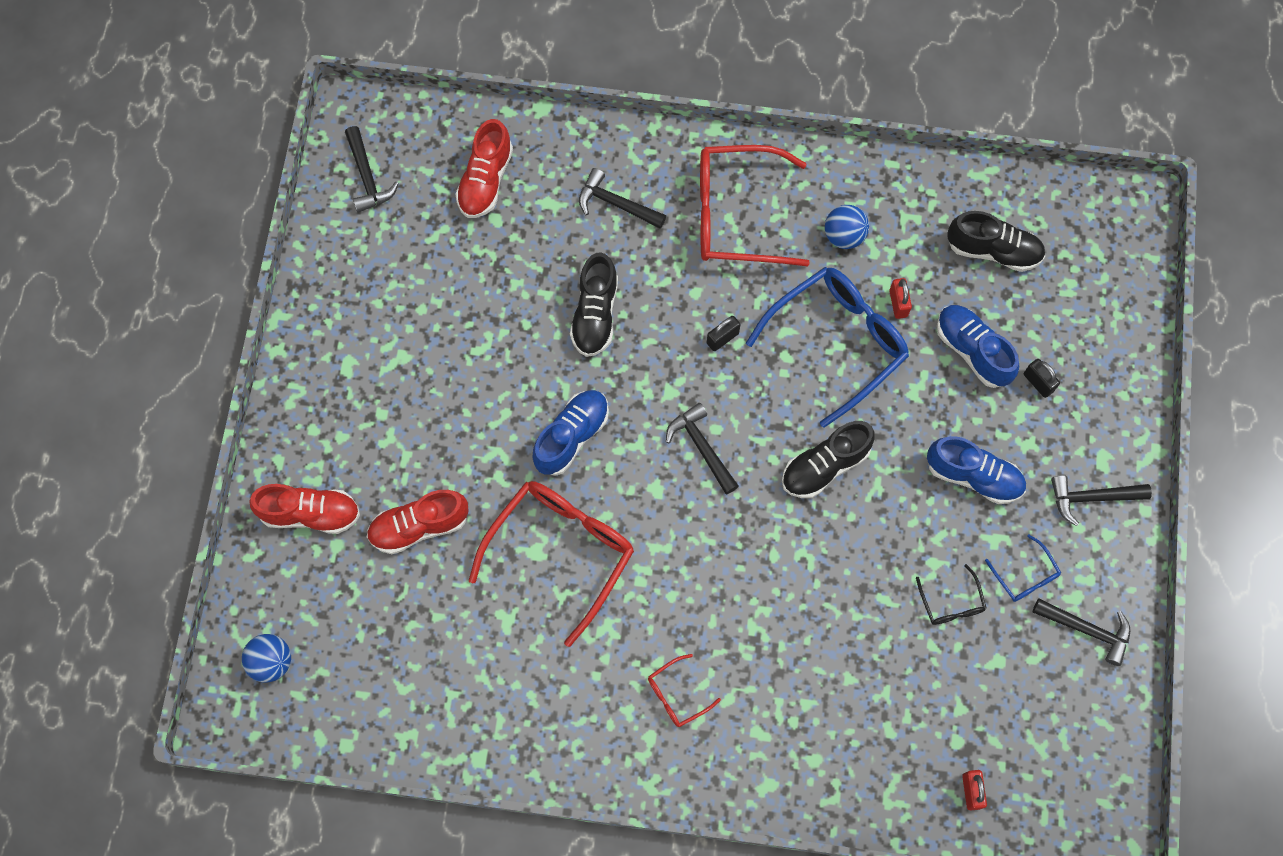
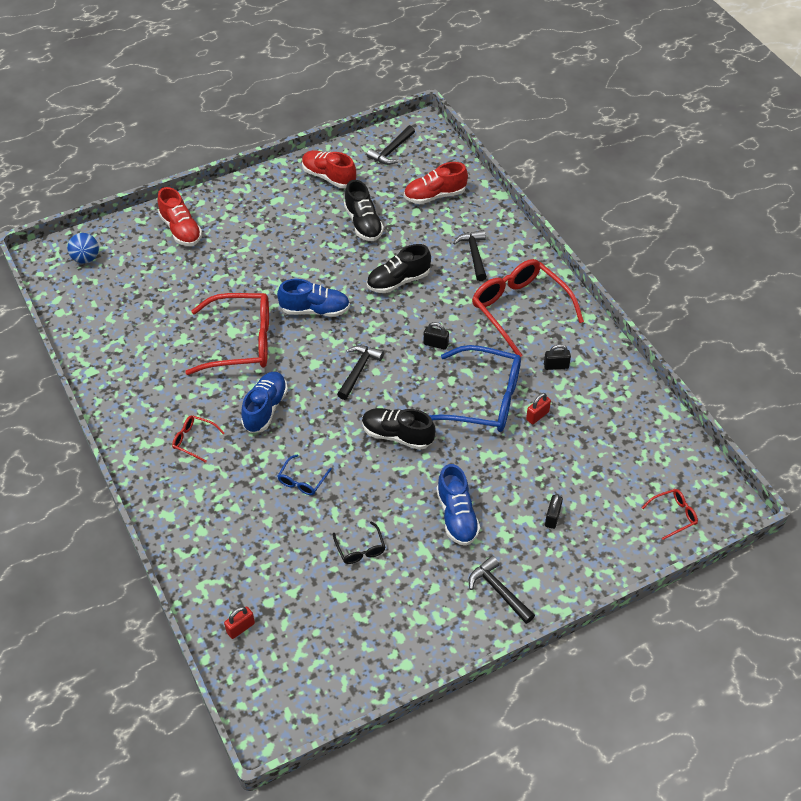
camera: 55 degrees right, 20 degrees down
(419, 526) = (208, 275): red shoe -> red shoe (328, 177)
(844, 236) = (556, 366): blue ball -> black padlock
(951, 603) = (360, 549): black glasses -> black glasses turned 60 degrees counterclockwise
(972, 351) = (541, 470): blue shoe -> blue shoe (265, 409)
(993, 250) = (620, 445): black shoe -> black shoe (363, 224)
(1025, 576) = (412, 581): blue glasses -> blue glasses (302, 481)
(1087, 630) = (403, 637): black hammer -> none
(1111, 265) = (673, 515): none -> red glasses

